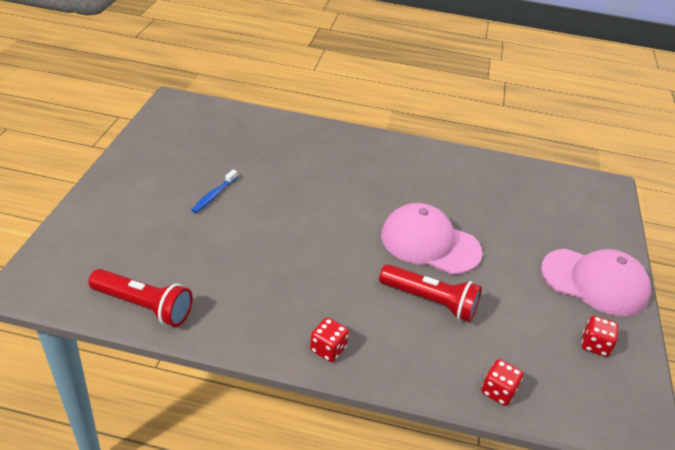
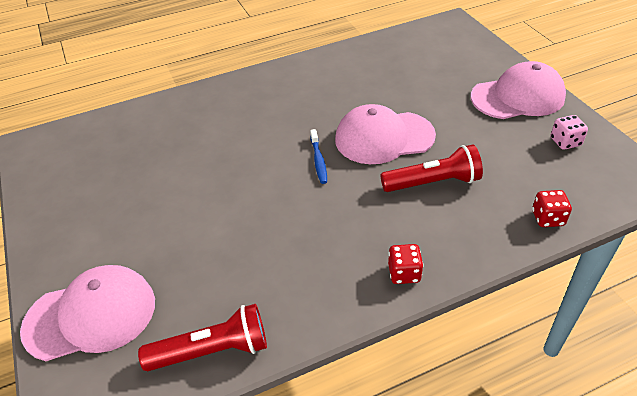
camera: 30 degrees left, 5 degrees up
(98, 234) = (91, 315): none -> pink cap
(214, 195) = (165, 207): blue toothbrush -> blue toothbrush (318, 161)
(595, 345) = (565, 142): red dice -> pink dice

